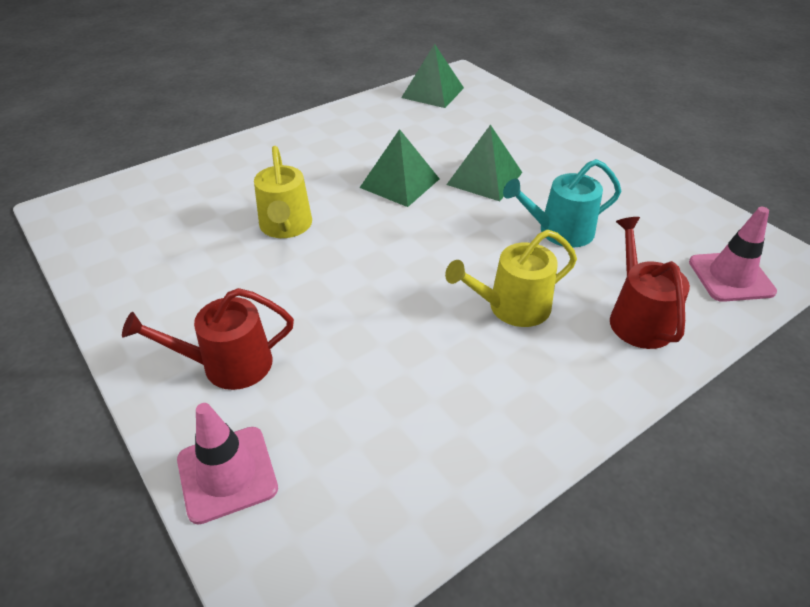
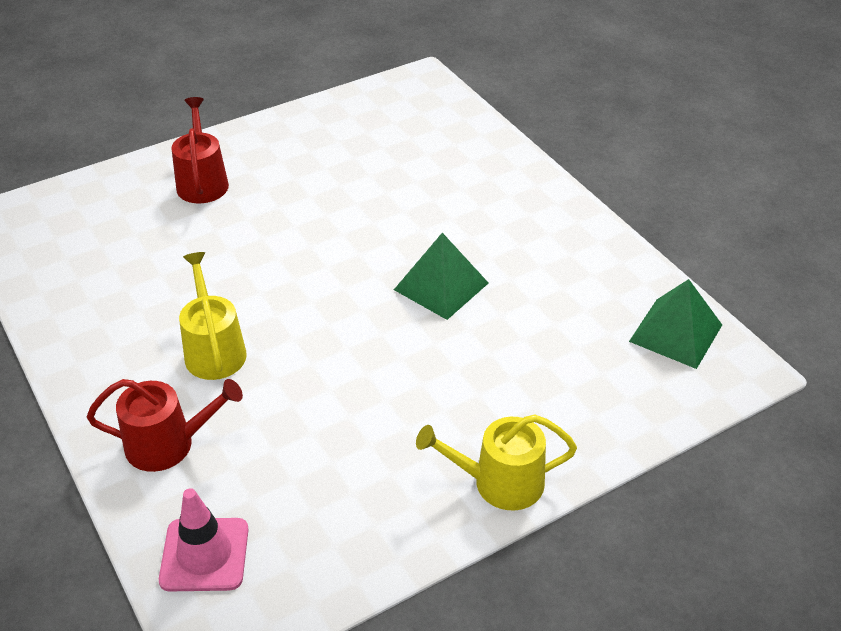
camera: 95 degrees right, 0 degrees up
(227, 474) = (104, 188): pink traffic cone -> none
(286, 226) = (373, 205): yellow watering can -> yellow watering can (499, 482)
(484, 178) = (444, 360): green pyramid -> none
(560, 231) = (324, 411): turquoise watering can -> none

